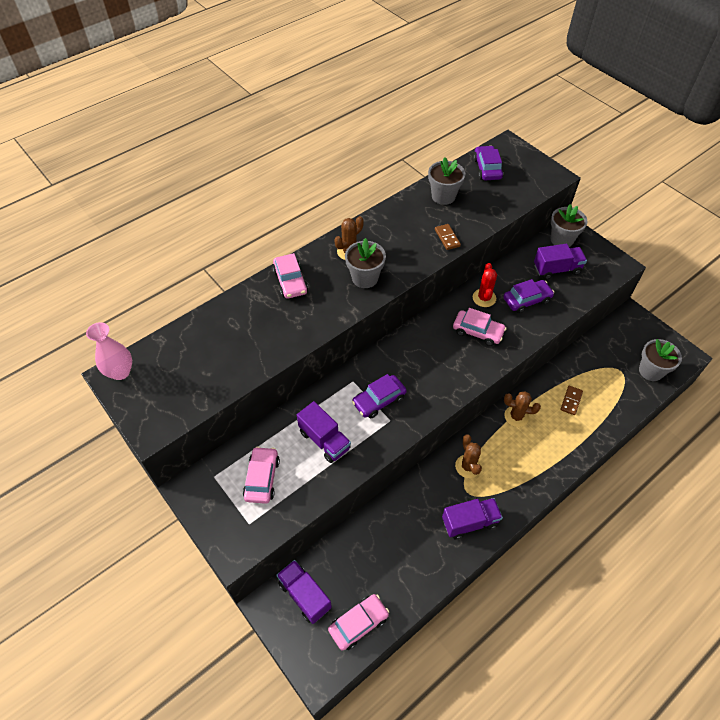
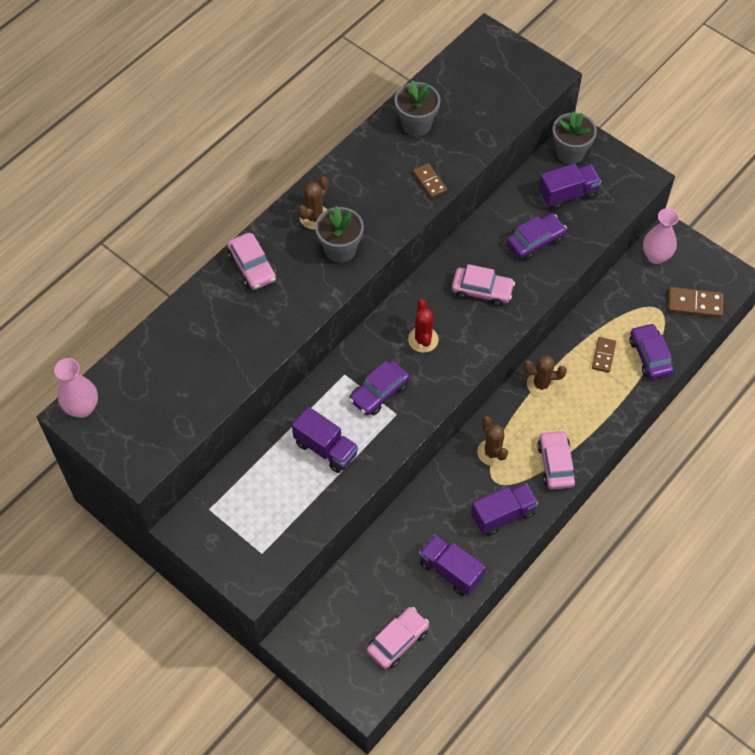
camera: 10 degrees left, 5 degrees up
(262, 478) = (264, 502): pink car -> pink car (555, 464)
(304, 595) = (332, 622): purple truck -> purple truck (450, 571)
(484, 298) = (484, 246): red cactus -> red cactus (423, 340)
(487, 168) = (465, 76): purple car -> purple car (650, 356)
(620, 330) = (656, 256): none -> pink vase
(651, 371) = (694, 304): grey flower pot -> brown domino

